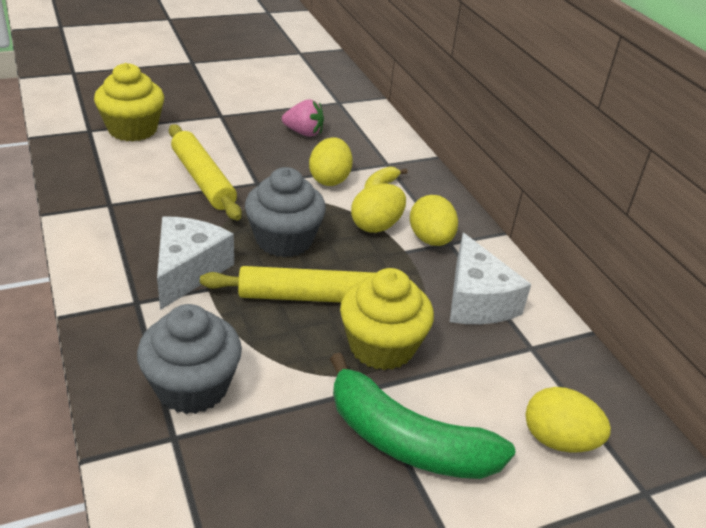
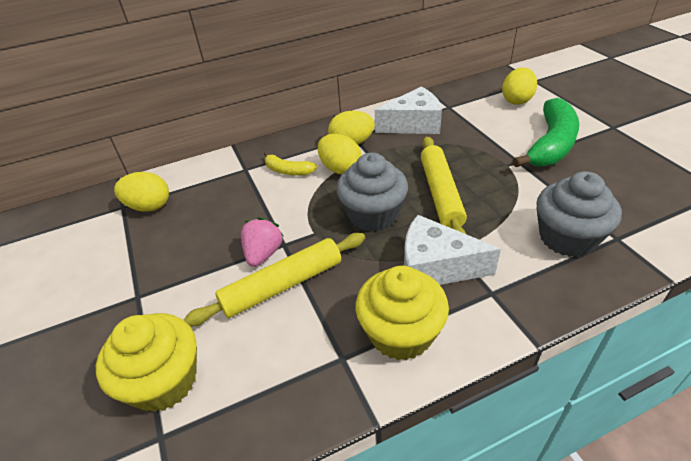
camera: 85 degrees left, 5 degrees up
(304, 133) = (186, 224): pink strawberry -> pink strawberry (263, 254)
(329, 179) = (273, 199): yellow egg -> yellow egg (149, 206)
(381, 346) = (477, 158): yellow cupcake -> yellow cupcake (400, 333)

